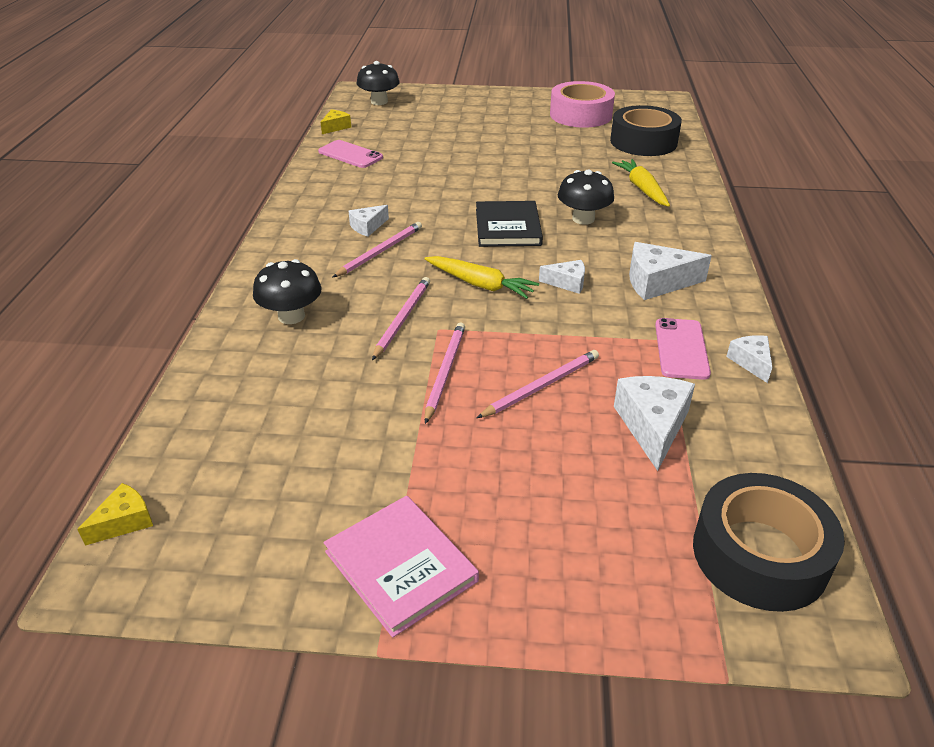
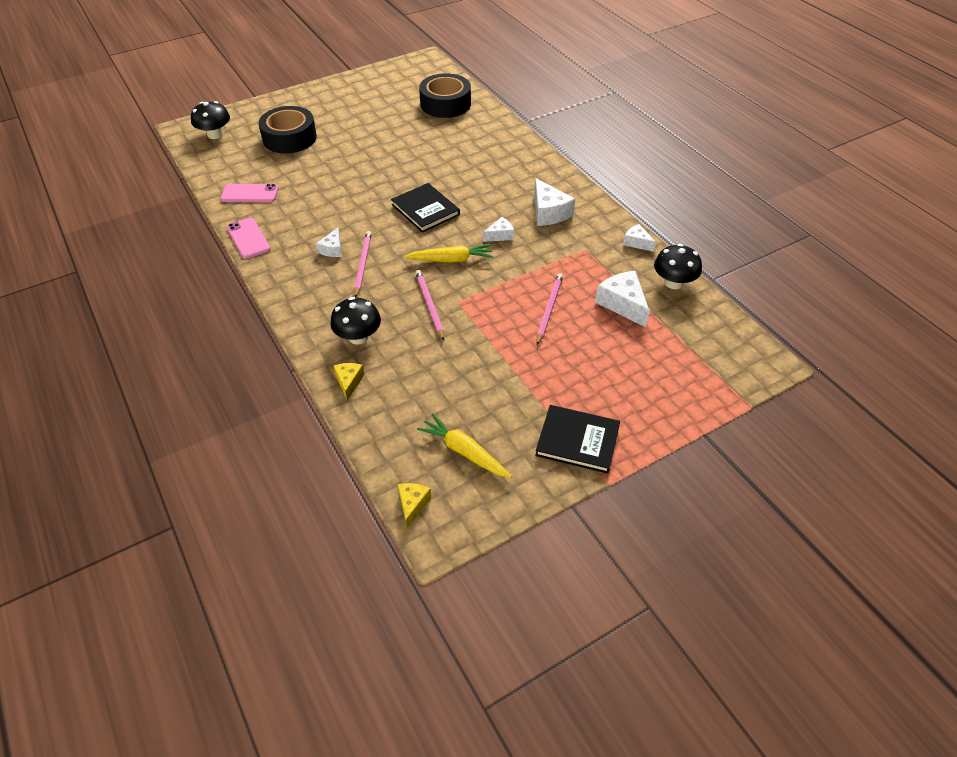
camera: 35 degrees left, 10 degrees up
(335, 127) = (207, 172): yellow cheese -> yellow cheese (349, 382)
(400, 566) = (577, 441): pink book -> black book
(445, 372) = (490, 327): pink pencil -> none
(580, 115) = (382, 94): pink tape -> none
(583, 219) = (465, 183): black mushroom -> black mushroom (673, 283)
(642, 189) = (479, 145): yellow carrot -> yellow carrot (464, 451)
(657, 282) = (548, 212): white cheese -> white cheese turned 75 degrees counterclockwise
(681, 349) = (598, 251): pink phone -> pink phone (248, 238)
(759, 554) = (720, 345): black tape -> black tape (289, 138)

